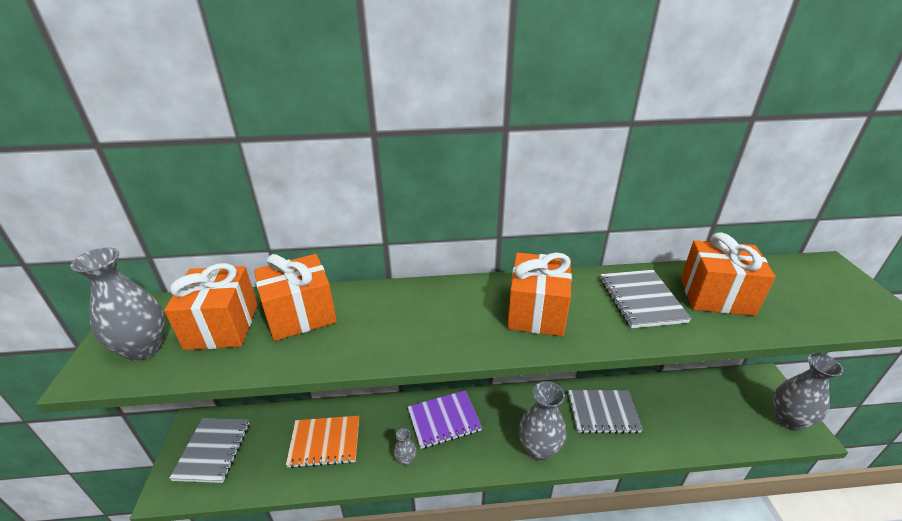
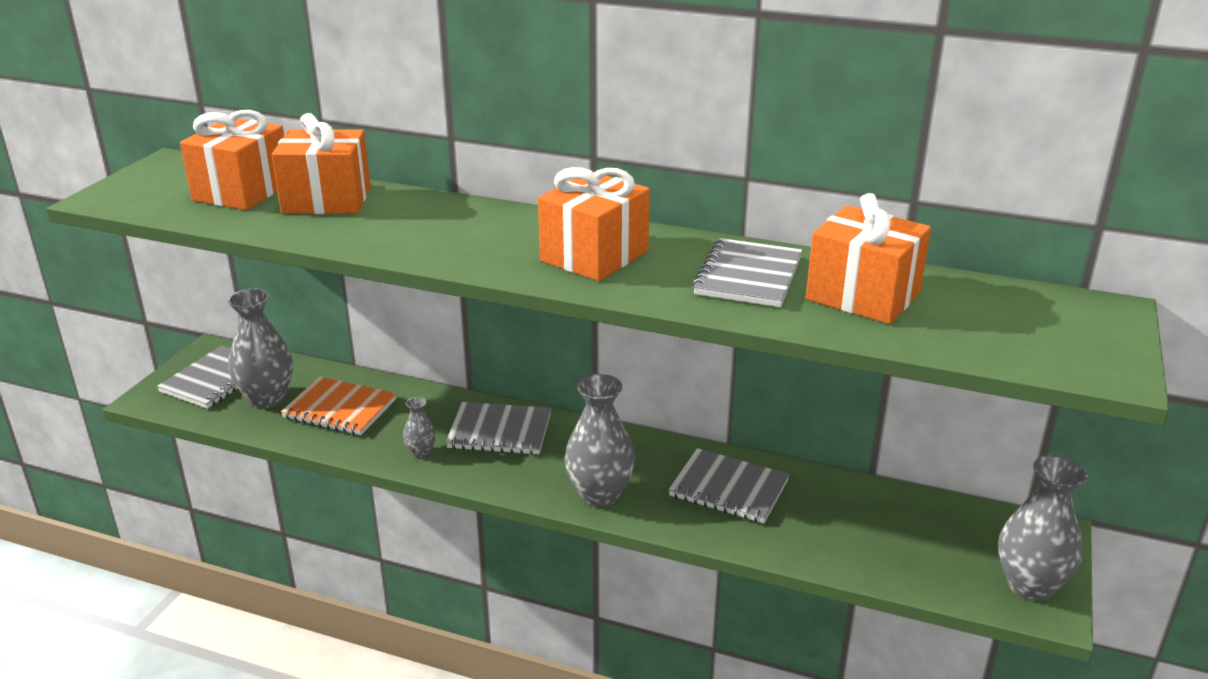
camera: 25 degrees right, 5 degrees down
(144, 348) = (158, 191): grey vase -> grey vase (267, 398)
(444, 420) = (499, 431): purple notebook -> grey notebook

